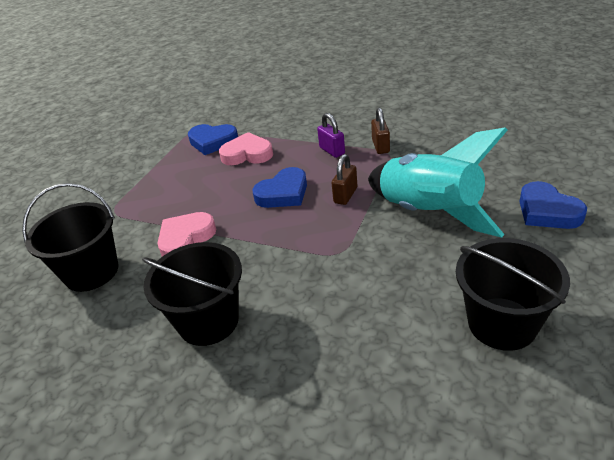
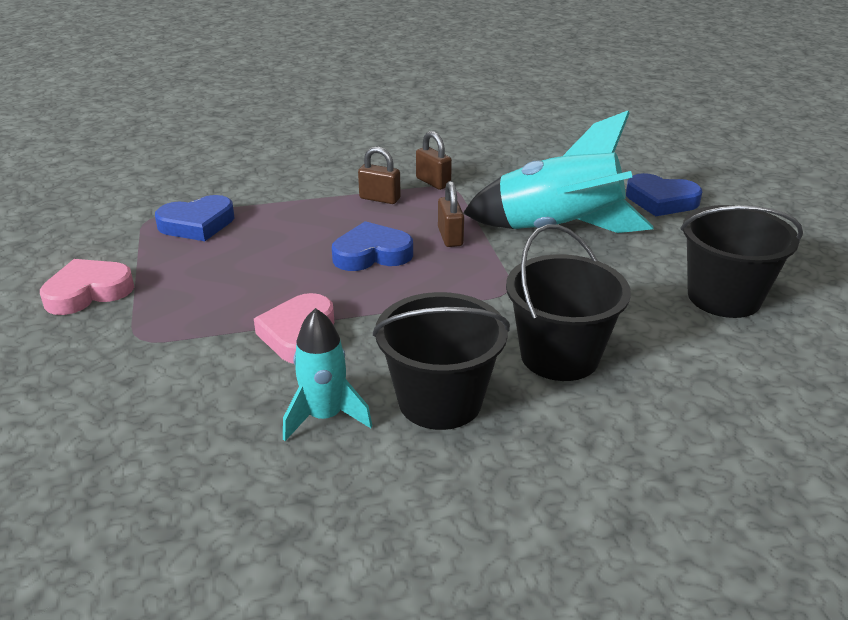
camera: 40 degrees left, 5 degrees down
(91, 272) = (202, 413): black bucket -> black bucket (559, 356)
(141, 302) = (325, 416): none -> turquoise rocket
(247, 154) = (269, 226): pink heart -> pink heart (88, 292)
(283, 193) = (372, 254): blue heart -> blue heart turned 120 degrees counterclockwise
(332, 151) = (379, 198): purple padlock -> brown padlock

